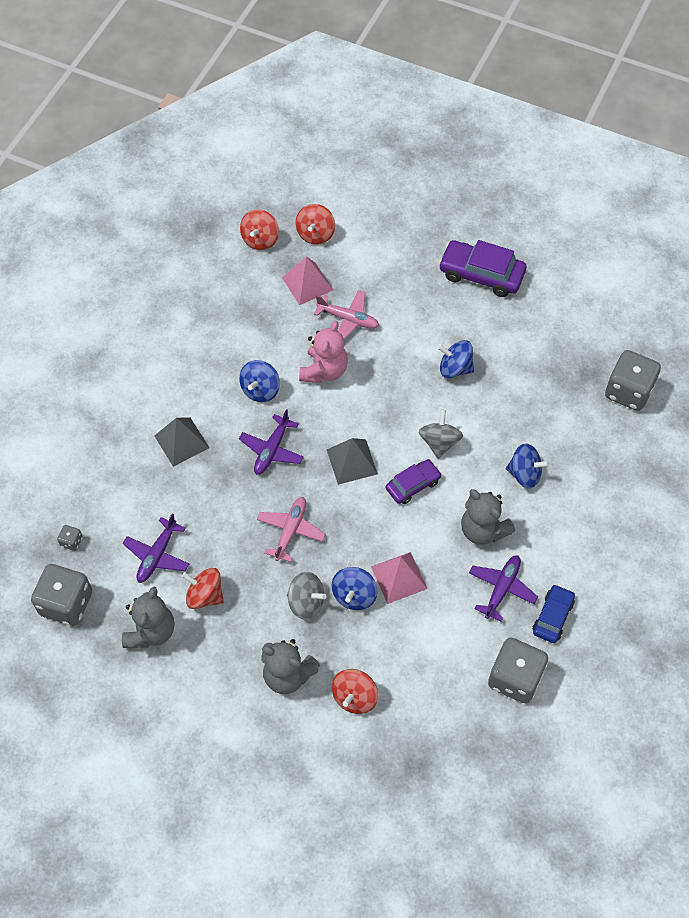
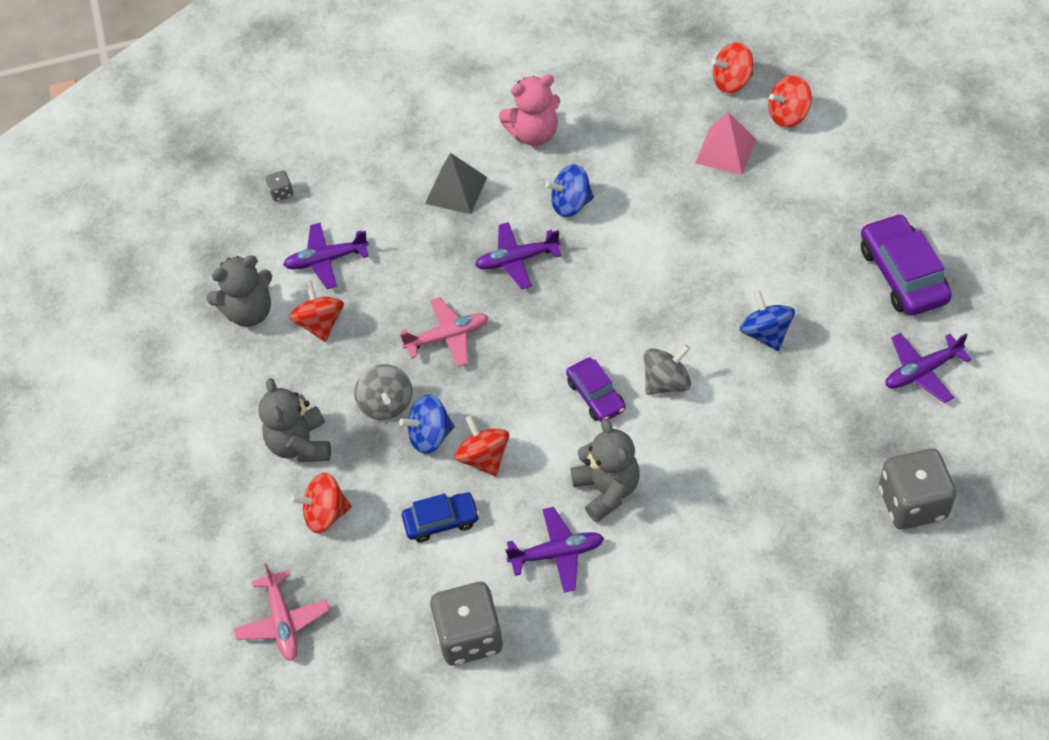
camera: 55 degrees right, 5 degrees down
(66, 603) = (220, 235): grey dice -> none
(324, 370) = (645, 234): pink teddy bear -> pink teddy bear (534, 134)
(348, 319) = (722, 210): pink plane -> pink plane (283, 622)
(352, 461) = (570, 329): grey pyramid -> none
(398, 577) = (484, 458): pink pyramid -> red spinning top
(413, 485) = (596, 395): purple car -> purple car turned 45 degrees clockwise
(483, 530) = (607, 490): grey teddy bear -> grey teddy bear turned 150 degrees clockwise
(524, 474) = (708, 480): blue spinning top -> none
(552, 319) = (921, 371): none -> purple plane
(552, 617) = (569, 622): blue car -> blue car (441, 521)

